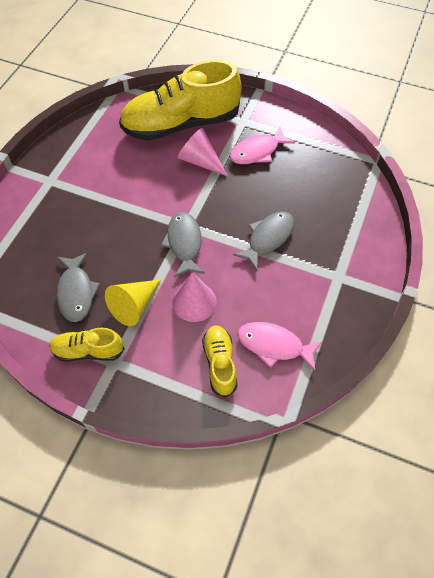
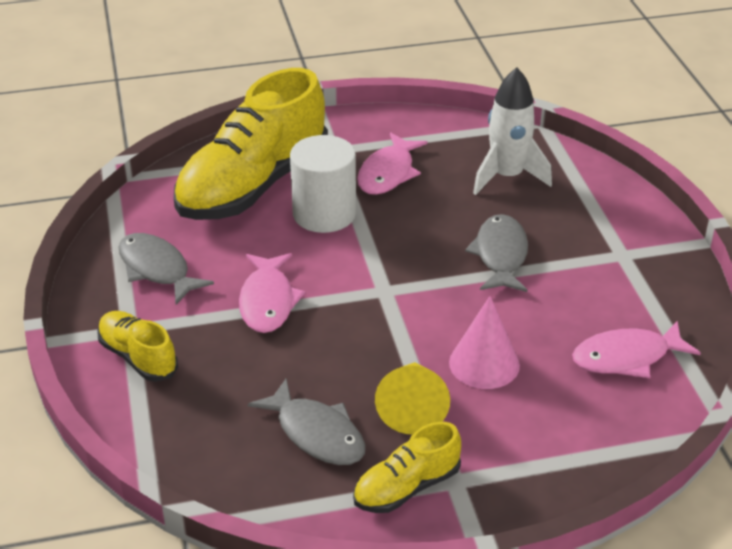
camera: 35 degrees left, 20 degrees down
(124, 200) = (267, 301): none -> pink fish
(184, 243) = (402, 309): grey fish -> grey fish (157, 269)
(200, 161) = (324, 214): pink cone -> white cylinder
(220, 363) = (585, 409): yellow shoe -> yellow shoe (138, 357)
(322, 188) = (507, 176): none -> white rocket

